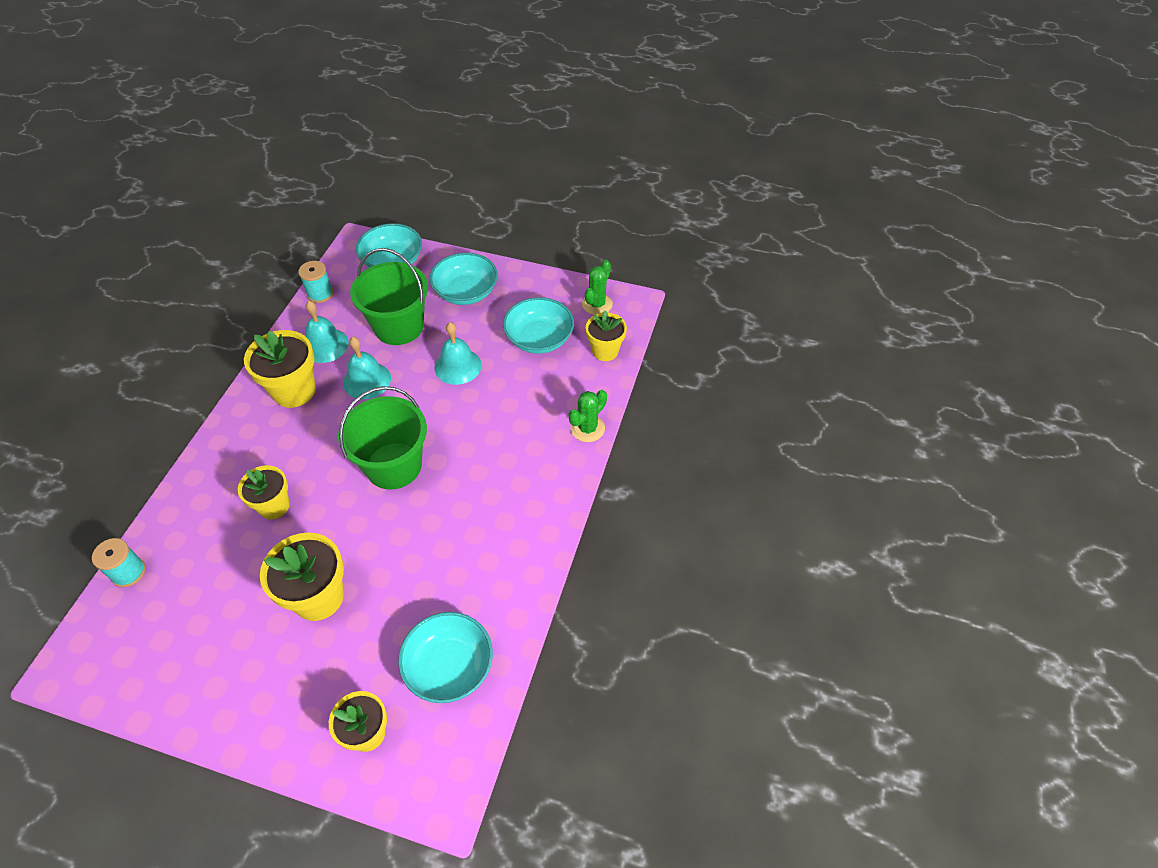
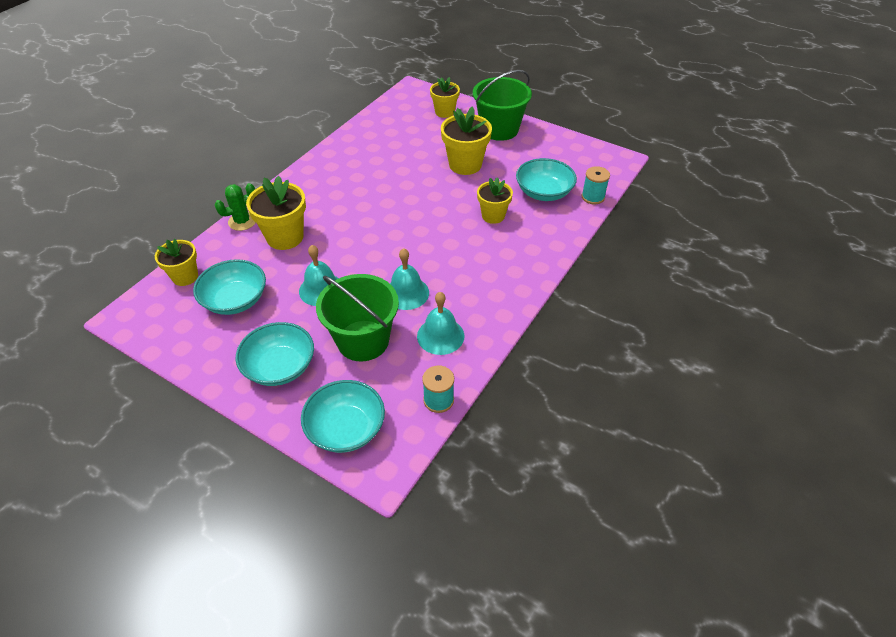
camera: 165 degrees left, 5 degrees down
(294, 391) = (474, 296): yellow flower pot -> yellow flower pot (285, 237)
(394, 466) = (400, 224): green bucket -> green bucket (499, 129)
(449, 666) = (394, 126): turquoise bowl -> turquoise bowl (544, 192)
(597, 304) = (158, 323): green cactus -> none

